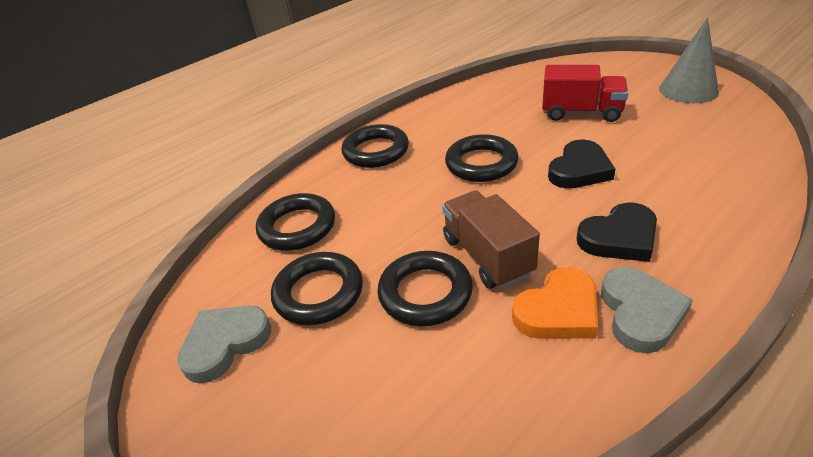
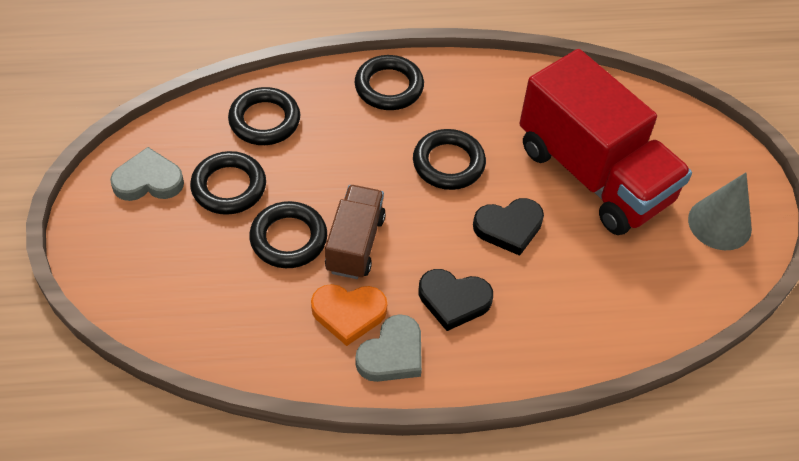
camera: 30 degrees right, 15 degrees up
(581, 113) = (593, 174): red truck -> red truck, size x1.91

